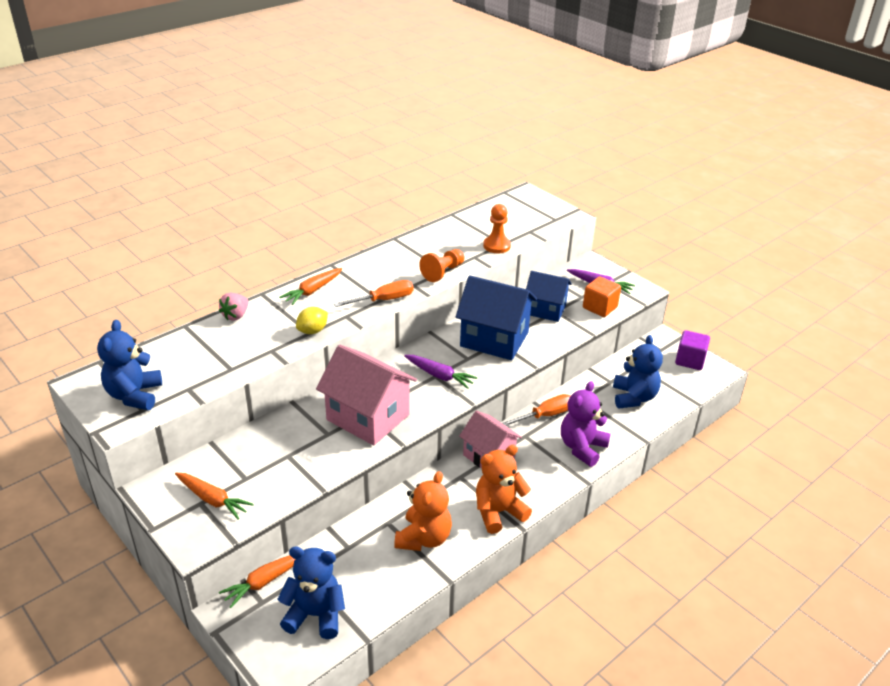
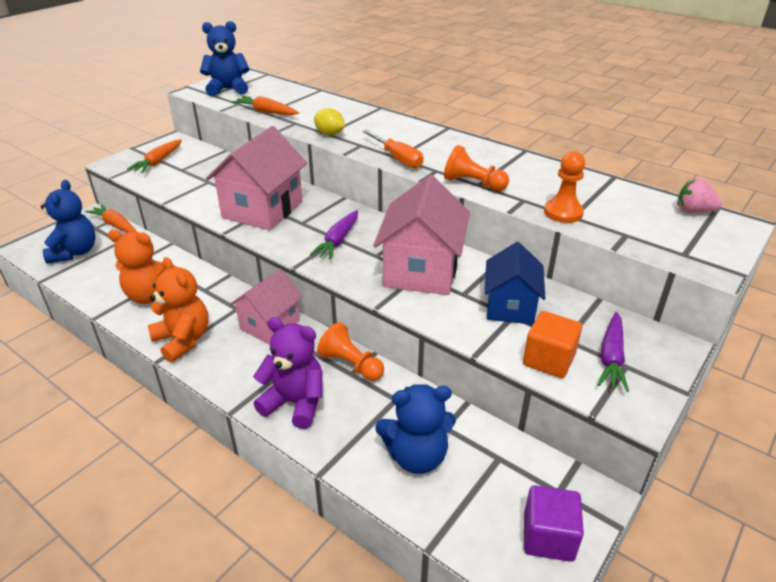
camera: 80 degrees right, 0 degrees up
(236, 316) = (342, 103): pink strawberry -> pink strawberry (693, 211)
(313, 291) = (396, 125): orange carrot -> orange carrot (266, 112)
(494, 339) = (421, 270): blue house -> pink house
(545, 415) = (351, 364): orange screwdriver -> orange pawn

